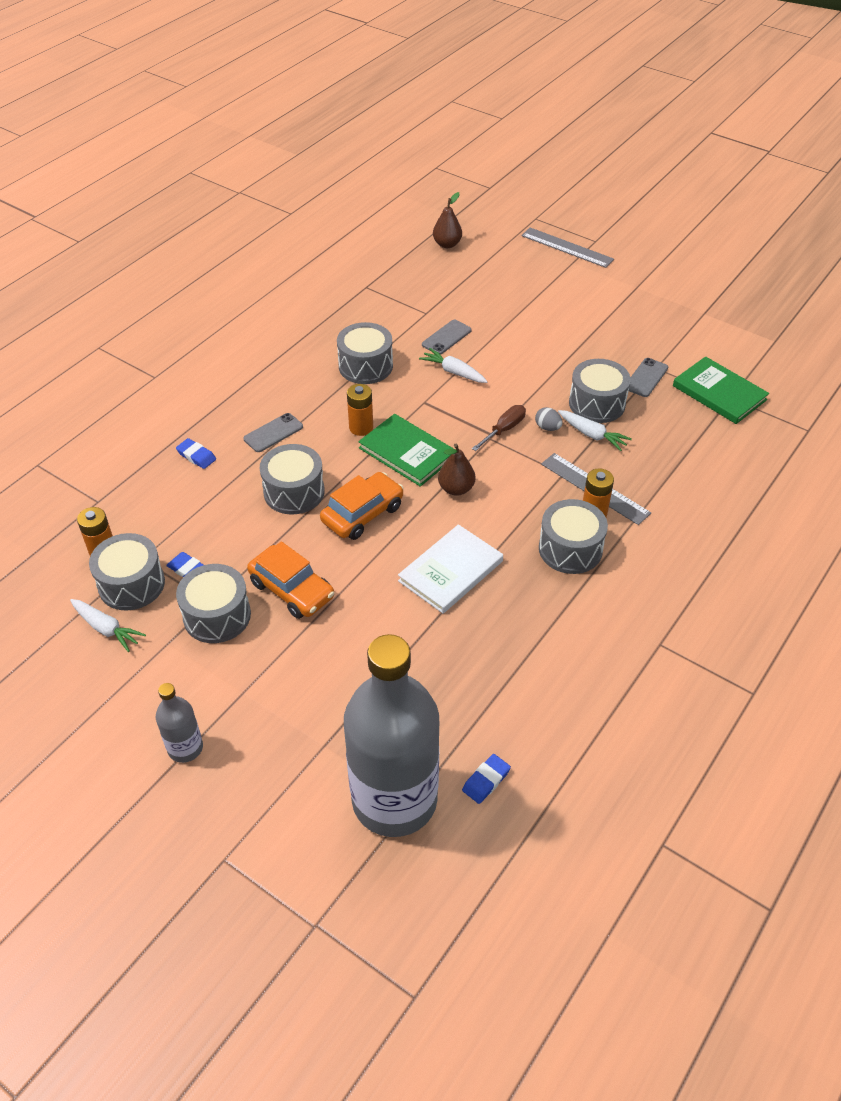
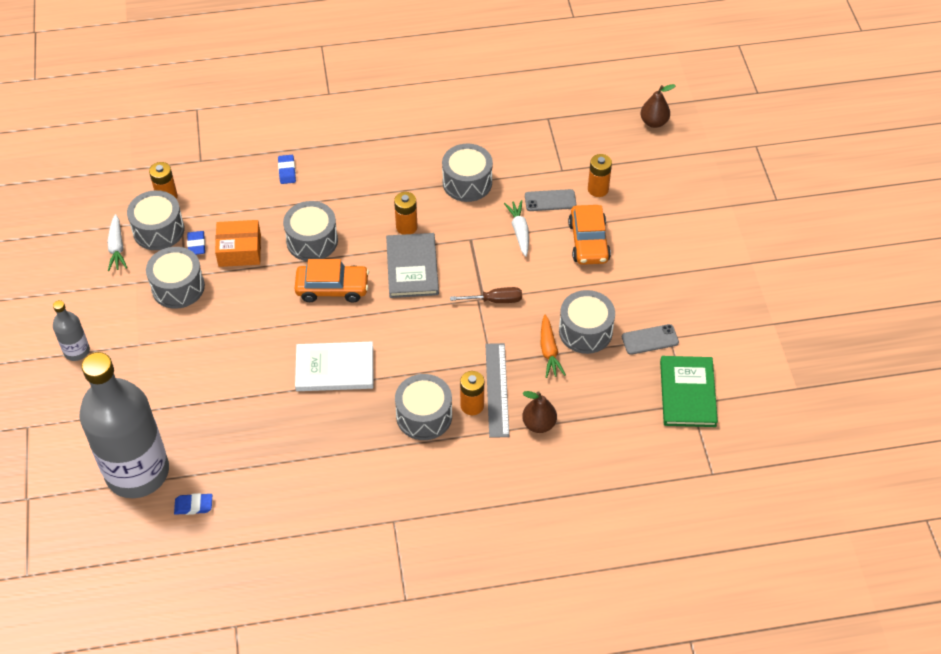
camera: 45 degrees right, 5 degrees up
(237, 544) = (239, 250): none -> orange box
(273, 433) = (349, 189): grey phone -> none
(292, 590) = (234, 305): orange car -> orange car (588, 242)
(407, 452) = (412, 267): green book -> grey book
(456, 489) = (409, 317): brown pear -> brown pear (539, 424)
(470, 309) = (598, 189): none -> orange battery
(547, 427) = (526, 322): grey egg -> none
(567, 247) = (744, 189): grey ruler -> none
(592, 435) = (549, 351): white carrot -> orange carrot

